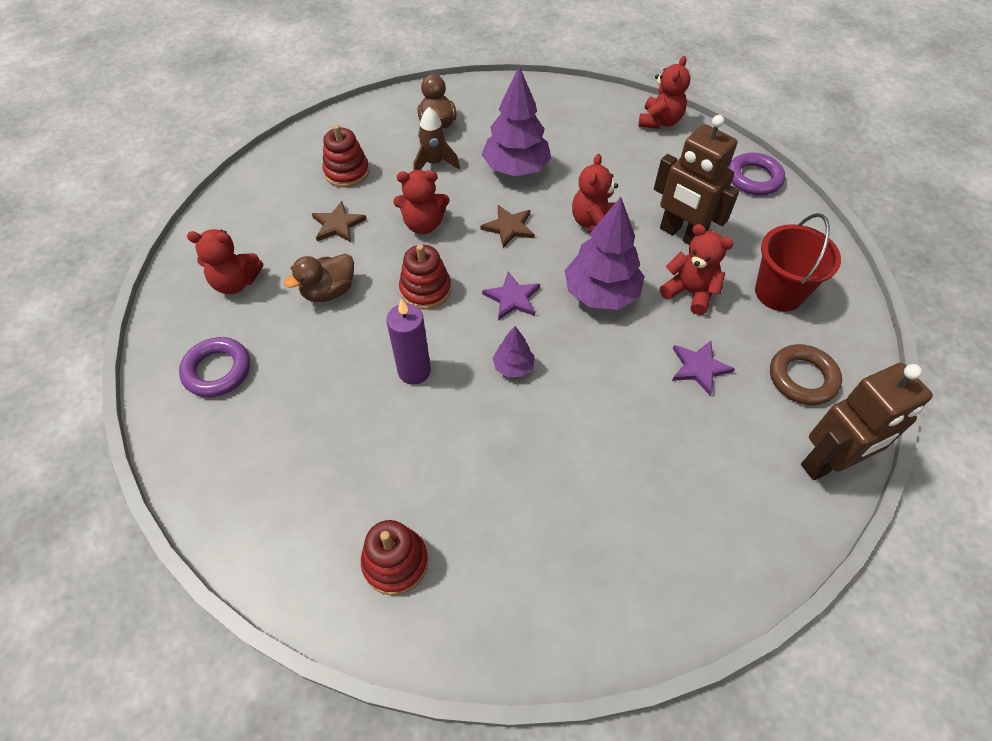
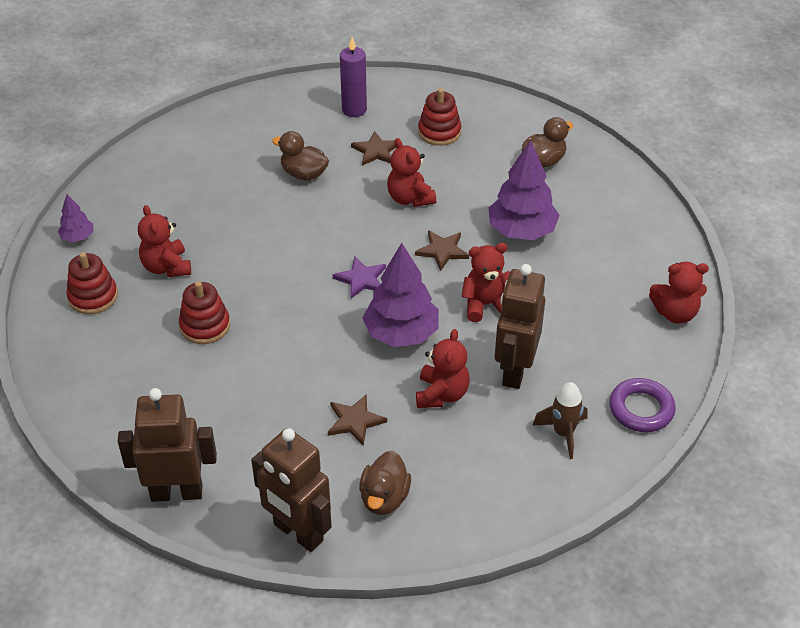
camera: 65 degrees right, 10 degrees down
(217, 370) = (200, 150): purple ring -> none
(236, 282) = (282, 124): red teddy bear -> red teddy bear (166, 267)
(414, 371) = (254, 248): purple candle -> purple candle (354, 110)
(425, 290) = (338, 225): red stacking toy -> red stacking toy (205, 326)
(434, 163) = (489, 178): brown rocket -> brown rocket (563, 433)
(513, 367) = (289, 303): purple tree -> purple tree (77, 237)
(699, 368) = (355, 421): purple star -> brown star
(745, 560) = (177, 492): none -> brown robot
(779, 292) = (483, 461): red bucket -> none
(802, 378) = (384, 498): brown ring -> brown duck

